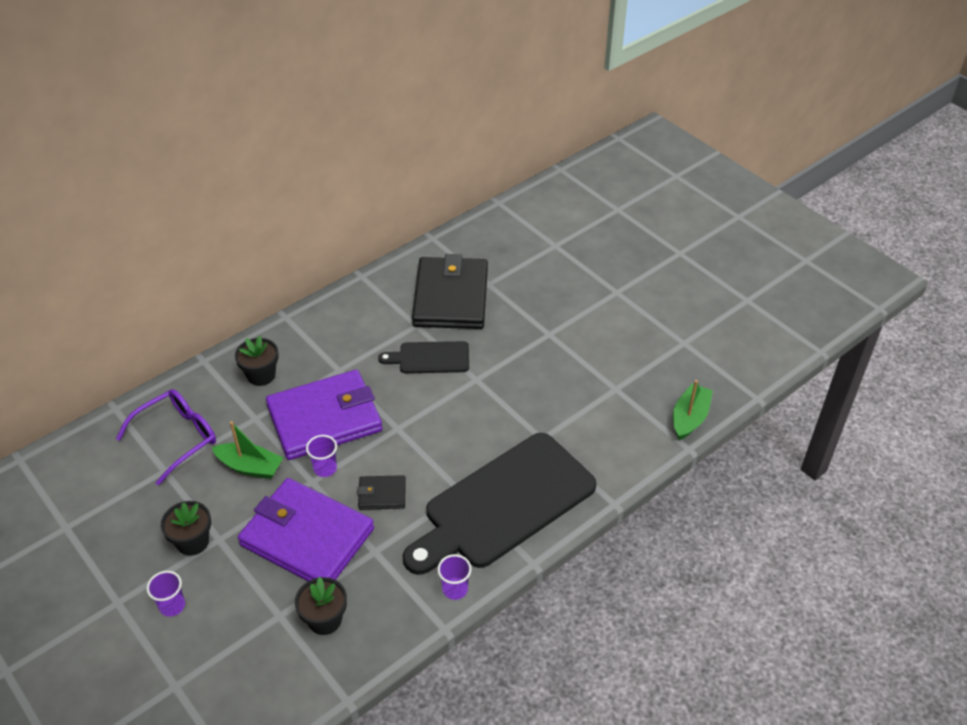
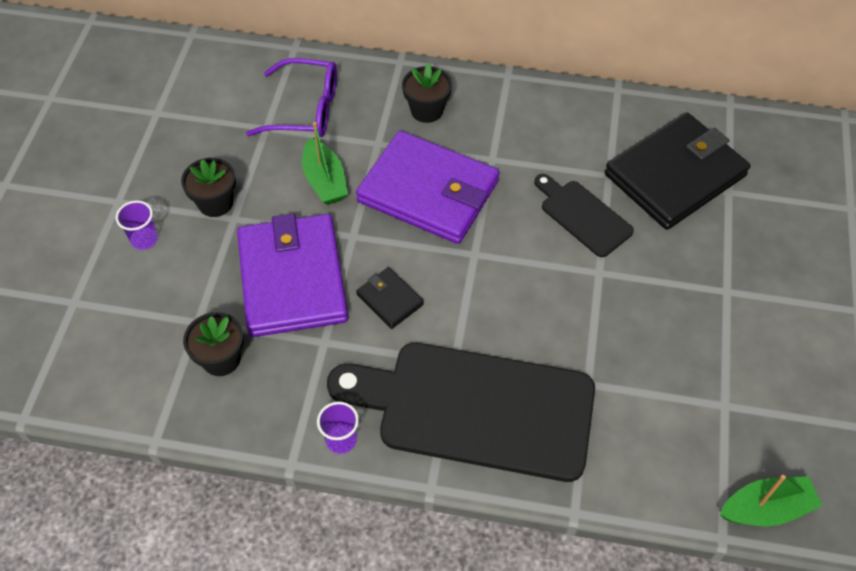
camera: 50 degrees right, 10 degrees up
(325, 468) = (375, 235): purple cup -> none

